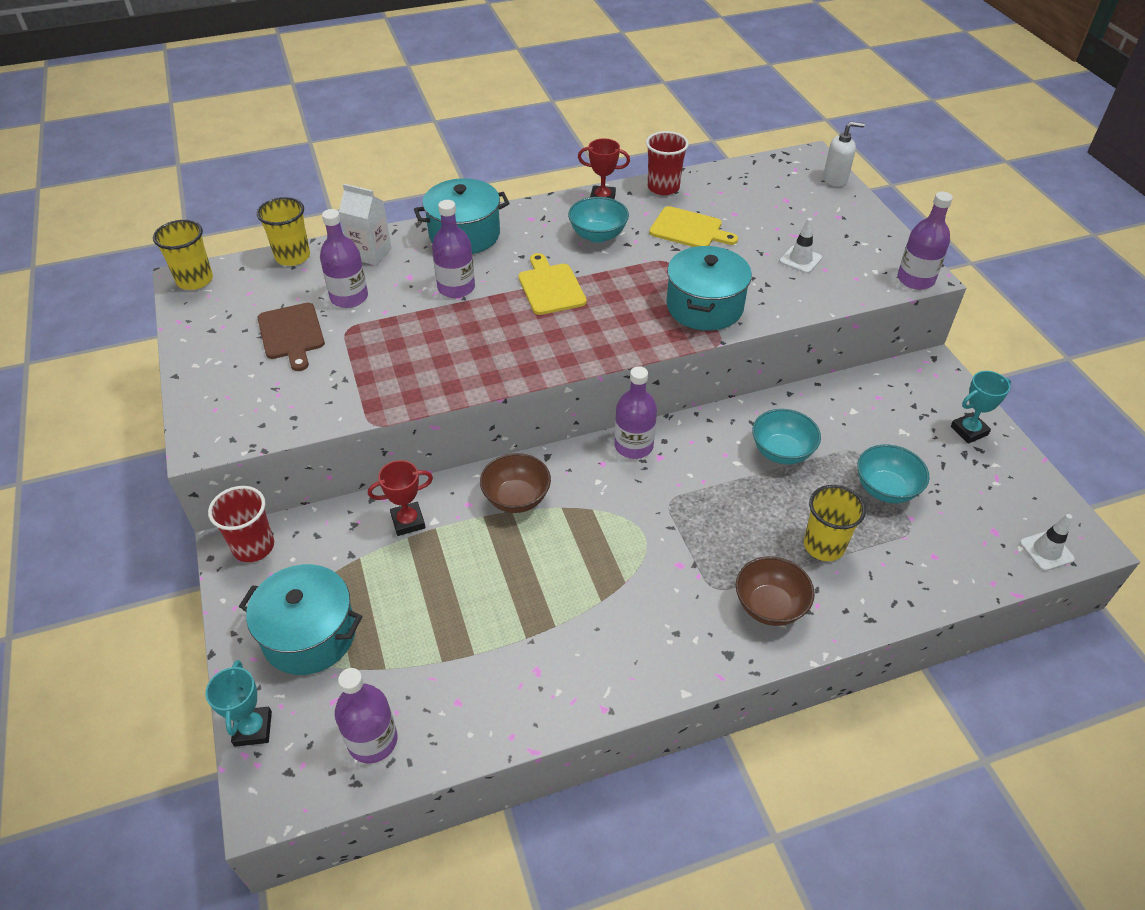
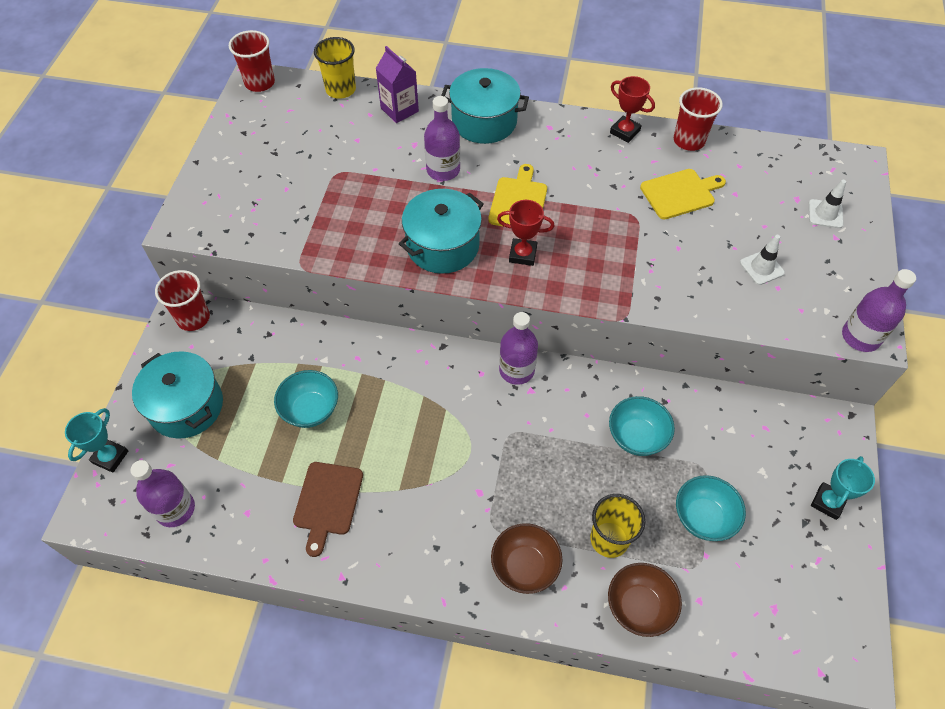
camera: 30 degrees right, 10 degrees up
(195, 280) = (260, 83): yellow cup -> red cup
(291, 334) = (295, 160): brown cutting board -> brown cutting board (327, 502)
(349, 297) = (357, 145): purple bottle -> none
(370, 253) = (399, 110): white carton -> purple carton
(408, 521) = (306, 351): red trophy -> red trophy (522, 254)
(516, 498) = (395, 371): brown bowl -> brown bowl (639, 606)
(598, 235) = (594, 167): turquoise bowl -> turquoise bowl (310, 410)
(689, 229) = (680, 193): yellow cutting board -> yellow cutting board turned 75 degrees counterclockwise
(704, 306) = (636, 277): turquoise pot -> turquoise pot (442, 246)
(835, 179) = (865, 196): white soap dispenser -> none
(969, 431) = (828, 502): turquoise trophy -> turquoise trophy turned 60 degrees counterclockwise
(1046, 551) = (809, 653): white traffic cone -> white traffic cone (825, 214)

